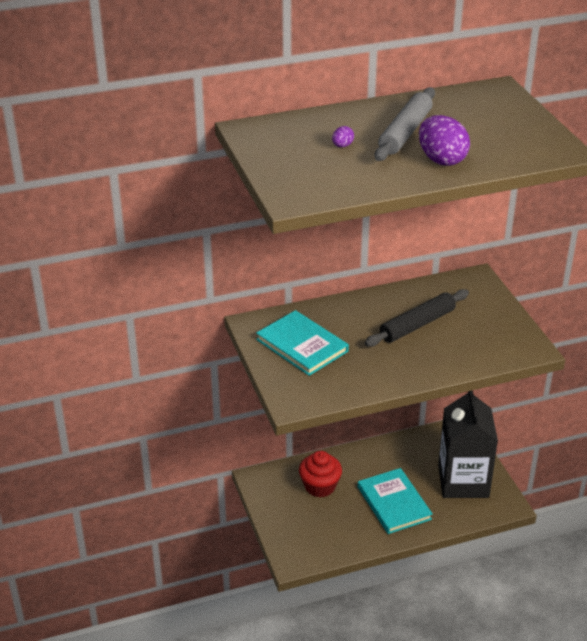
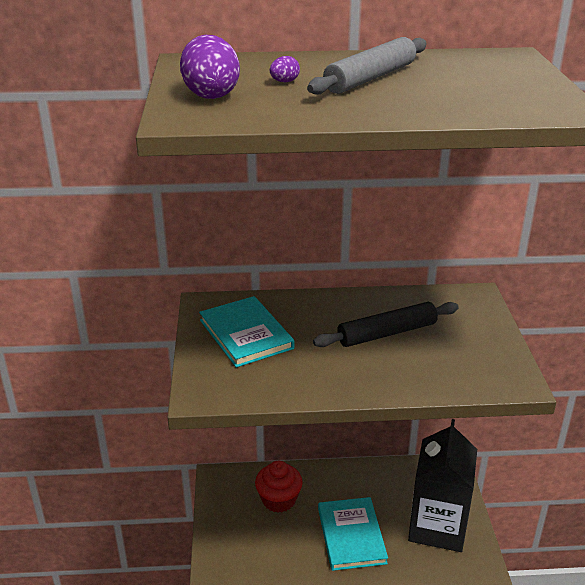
camera: 15 degrees right, 5 degrees down
(441, 160) = (399, 104): purple egg -> purple egg (211, 95)

